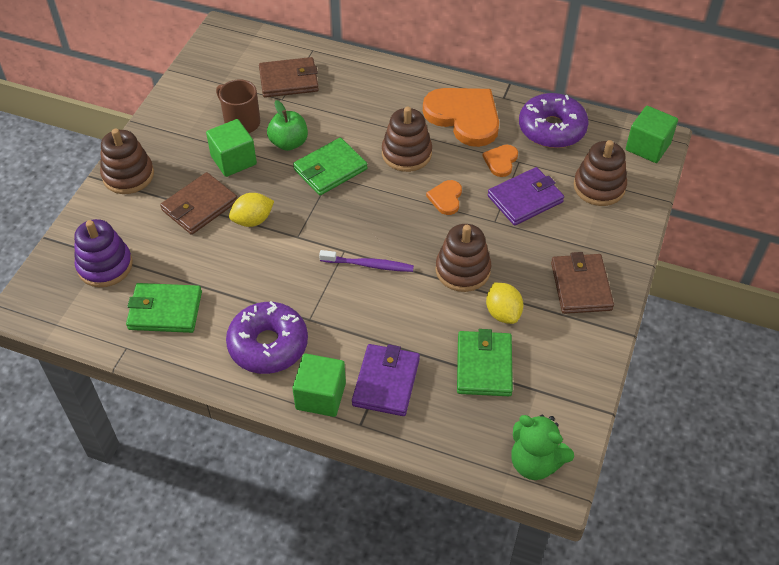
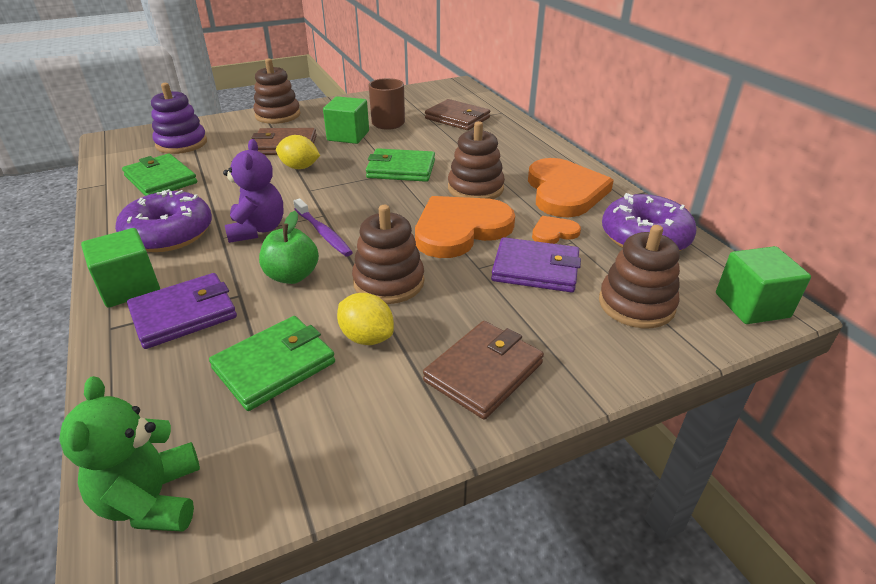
camera: 45 degrees right, 15 degrees down
(289, 143) = (399, 144): green apple -> green apple (292, 276)
(322, 295) = (257, 229): none -> purple teddy bear
(446, 198) = (460, 229): orange heart -> orange heart, size x2.15
(503, 313) = (367, 337): yellow lemon -> yellow lemon turned 75 degrees counterclockwise

